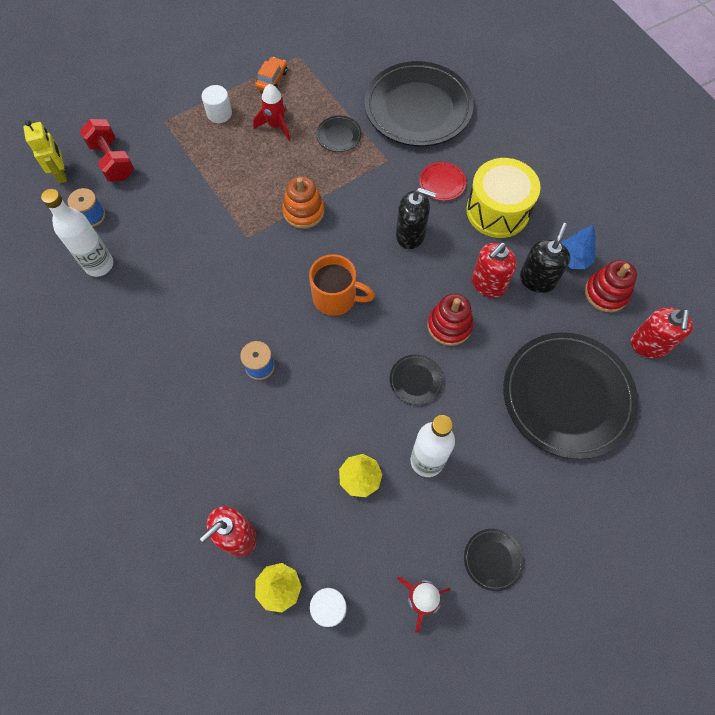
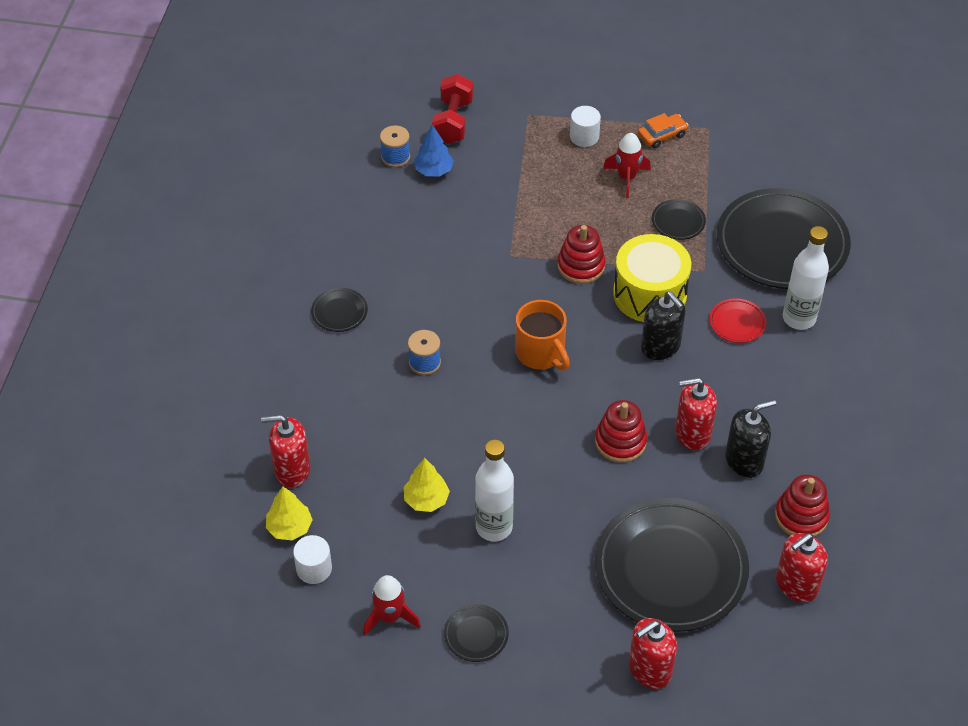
camera: 40 degrees right, 15 degrees down
(61, 174) = (401, 107): yellow robot -> none
(99, 265) = (367, 199): white bottle -> white bottle (799, 318)
(303, 211) = (581, 266): orange stacking toy -> red stacking toy
(416, 380) = (546, 463): black plate -> black plate (339, 312)
(497, 211) = (767, 380): yellow drum -> yellow drum (649, 294)
(573, 259) = (799, 467): blue tree -> blue tree (434, 170)
(625, 485) = (649, 669): none -> red soap dispenser

